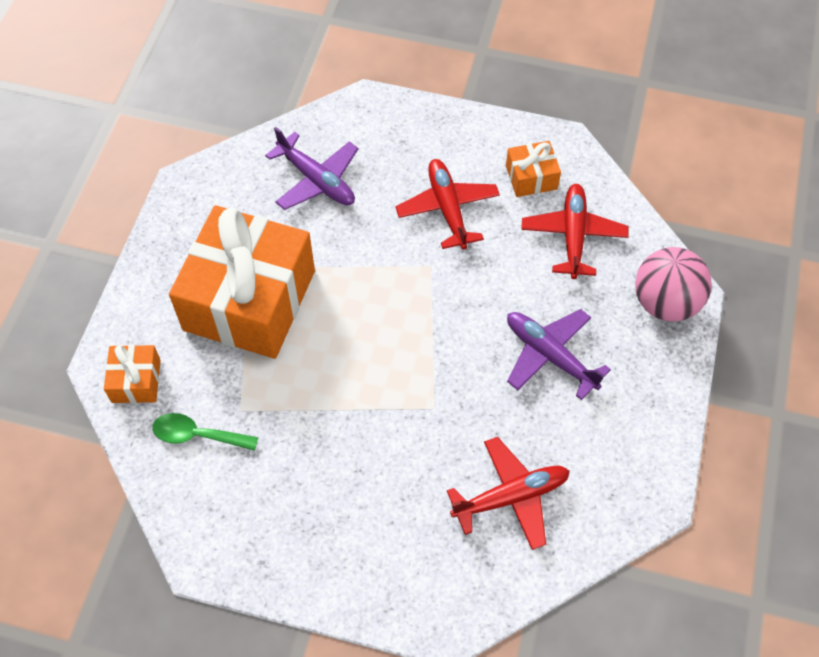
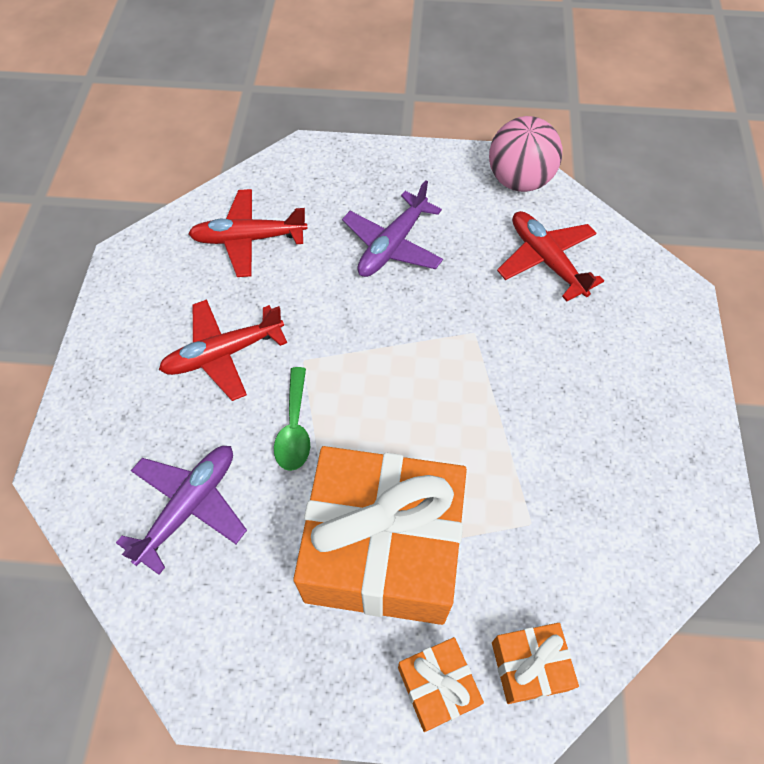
camera: 100 degrees left, 0 degrees up
(198, 435) = (576, 564): green spoon -> green spoon (294, 428)
(531, 177) = (174, 281): orange gift -> orange gift (437, 686)
(665, 303) = (317, 166): pink ball -> pink ball (519, 180)

